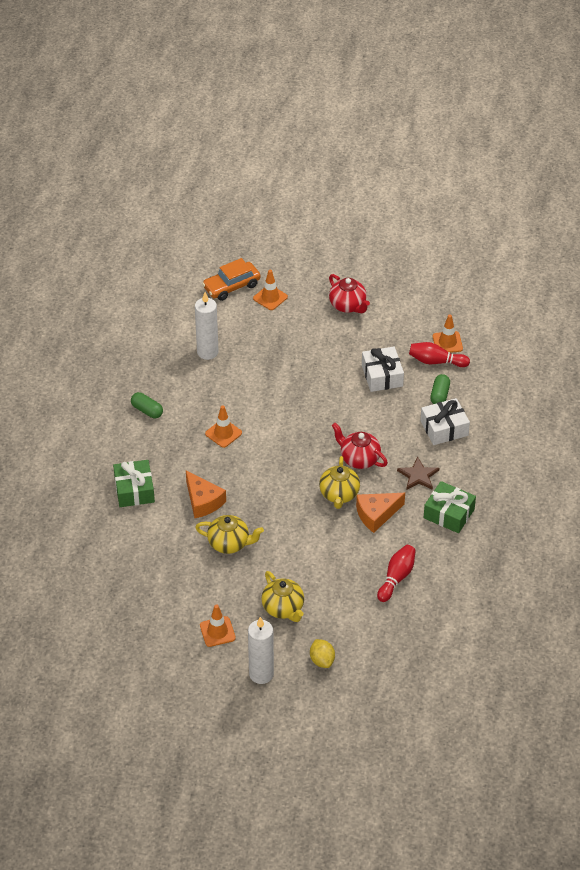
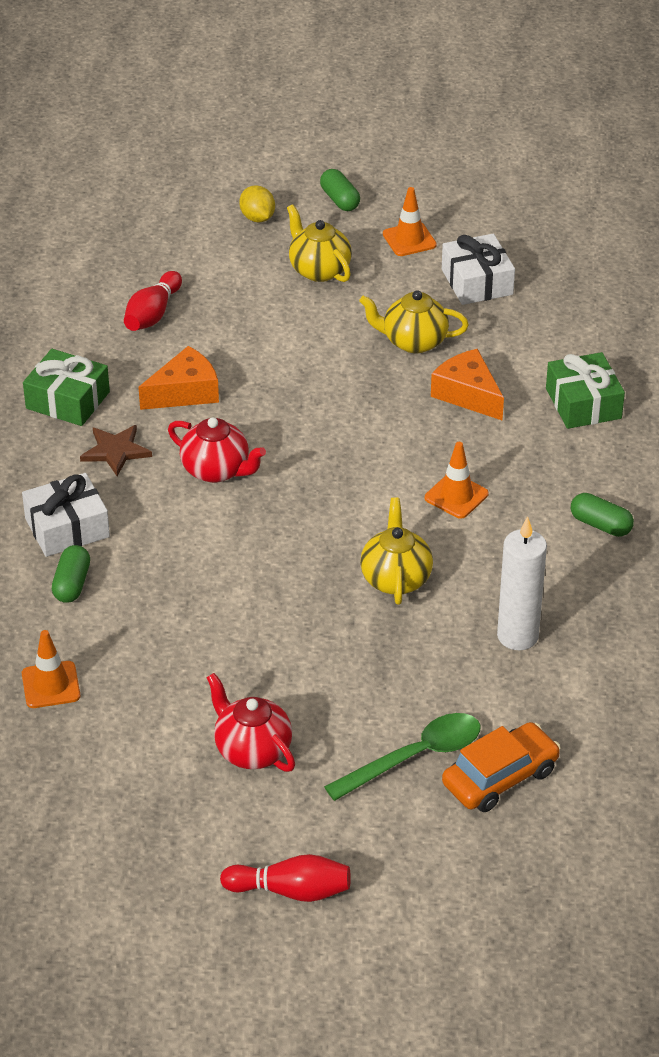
camera: 175 degrees right, 5 degrees down
(261, 674) = (340, 200): white candle -> green capsule
(270, 298) = (415, 757): orange traffic cone -> green spoon
(339, 495) = (247, 416): yellow teapot -> yellow teapot (396, 578)
(382, 376) = (179, 612): white gift -> white gift (477, 282)
(436, 361) = (75, 646): red bowling pin -> red bowling pin (291, 891)

